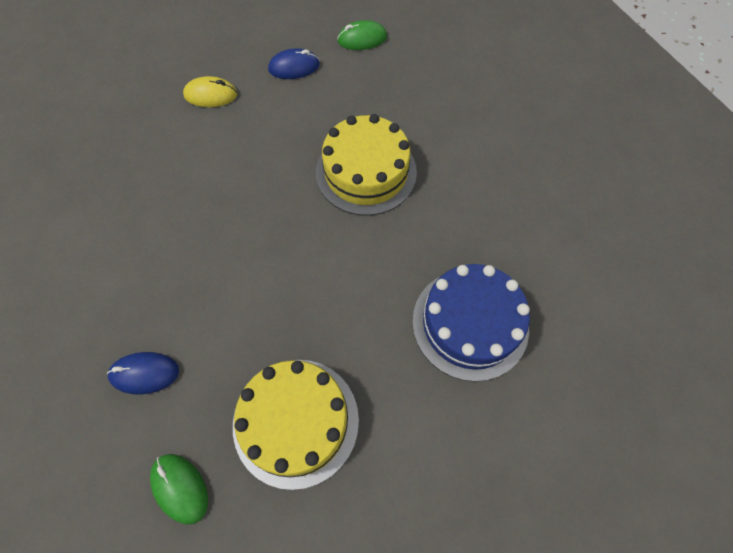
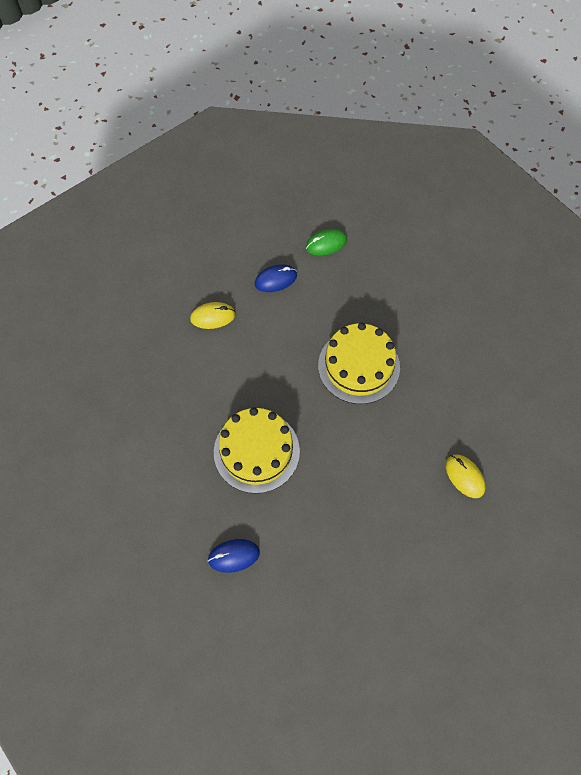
camera: 10 degrees left, 0 degrees up
(180, 488) = (286, 631): green mouse -> none
(296, 421) = (355, 570): yellow cake -> yellow cake (256, 451)
(470, 323) = (464, 476): blue cake -> yellow mouse

